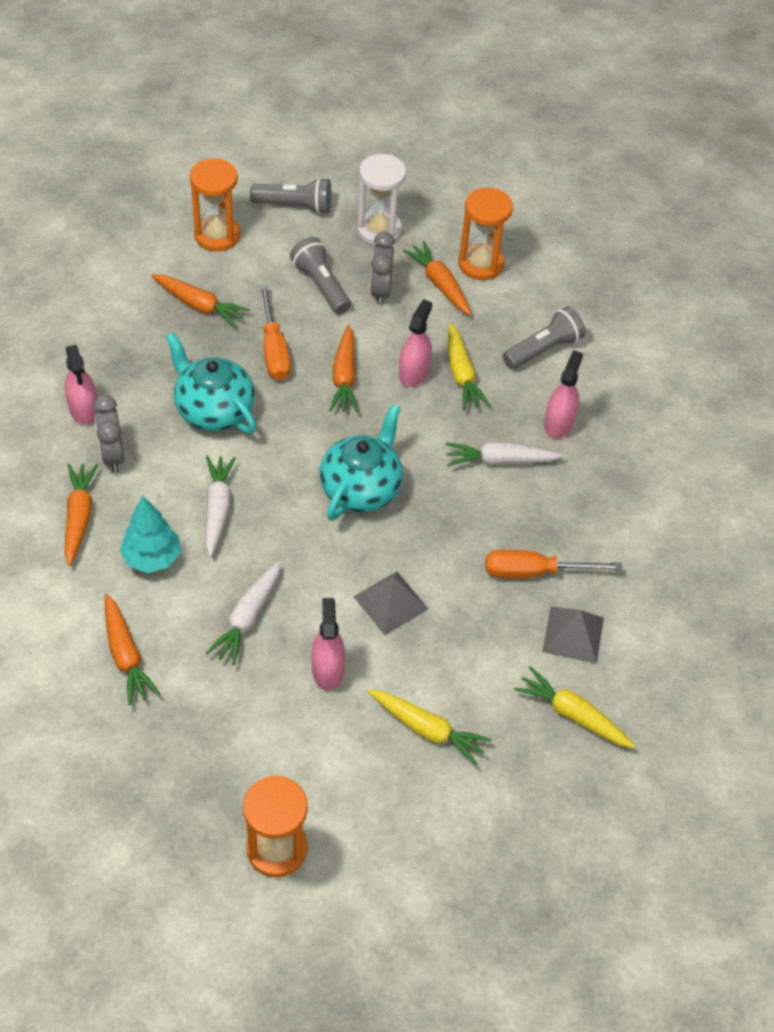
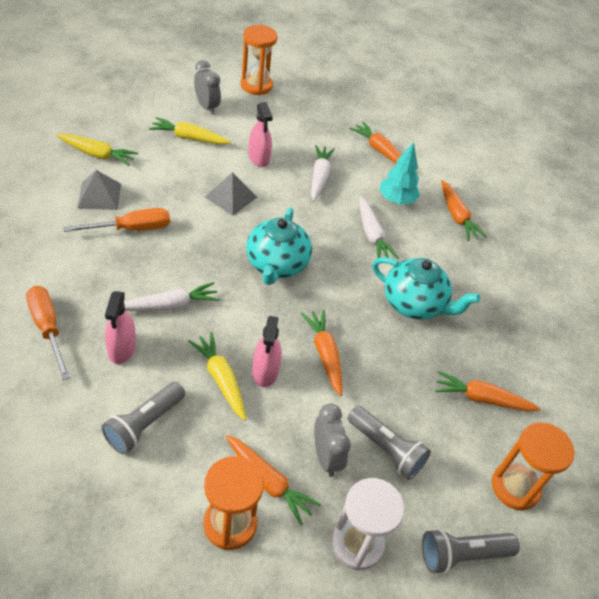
camera: 160 degrees right, 5 degrees down
(84, 409) = (506, 287): pink spray bottle -> none
(113, 455) = (463, 258): grey clock -> grey clock (207, 107)
(274, 349) = (395, 368): orange screwdriver -> orange screwdriver (47, 328)

